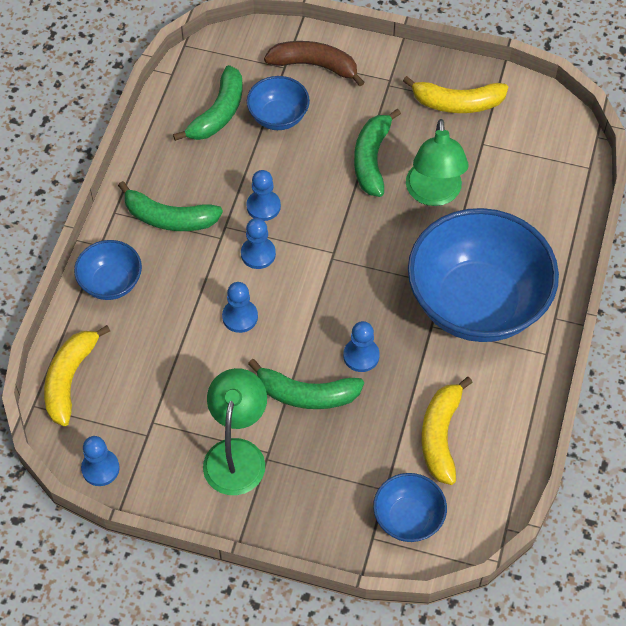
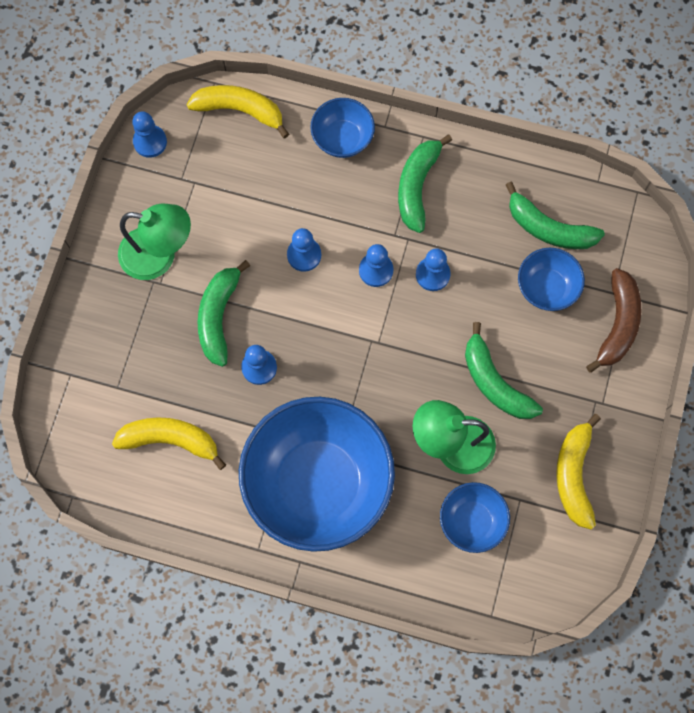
camera: 90 degrees right, 15 degrees up
(372, 159) = (495, 382): green banana -> green banana turned 135 degrees counterclockwise
(408, 518) = (87, 407): blue bowl -> blue bowl (472, 521)

